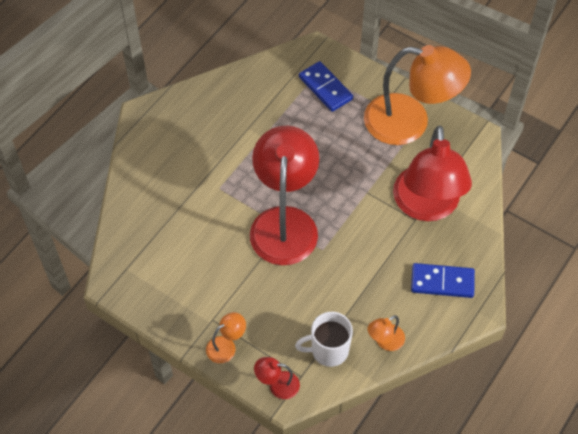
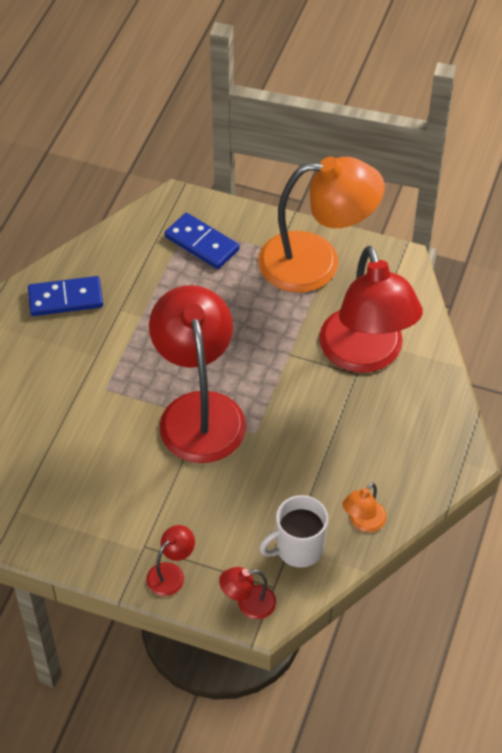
camera: 15 degrees left, 5 degrees down
(226, 346) = (171, 573): orange lamp -> red lamp
(442, 282) = (410, 438): blue domino -> blue domino (65, 298)

